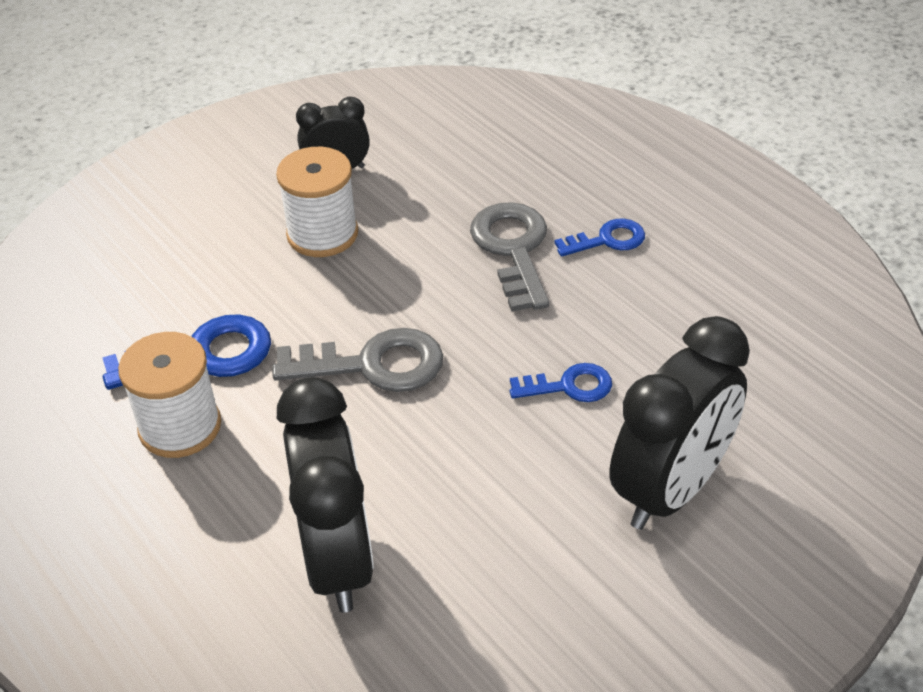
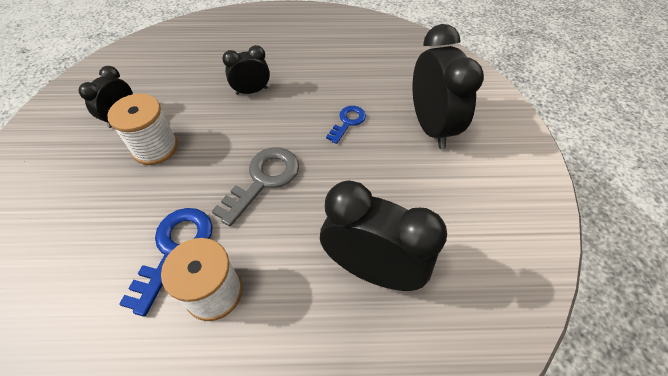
camera: 55 degrees left, 10 degrees up
(513, 249) = (251, 91): grey key -> black clock
(607, 240) = (281, 62): blue key -> none

